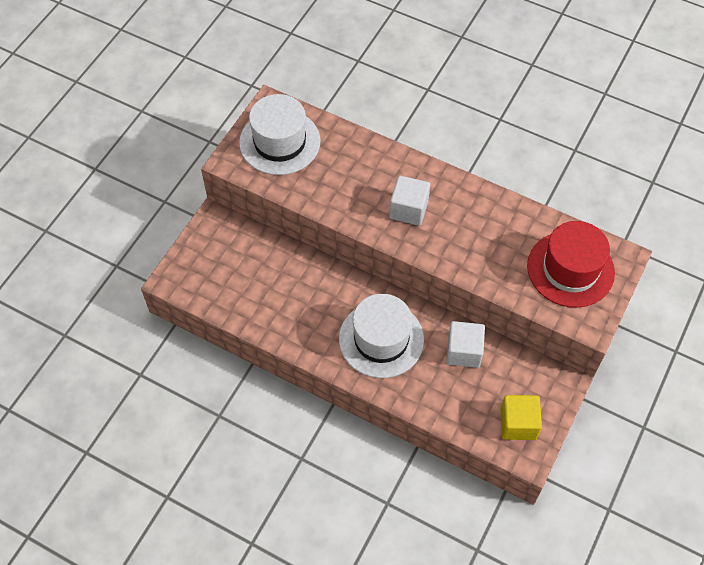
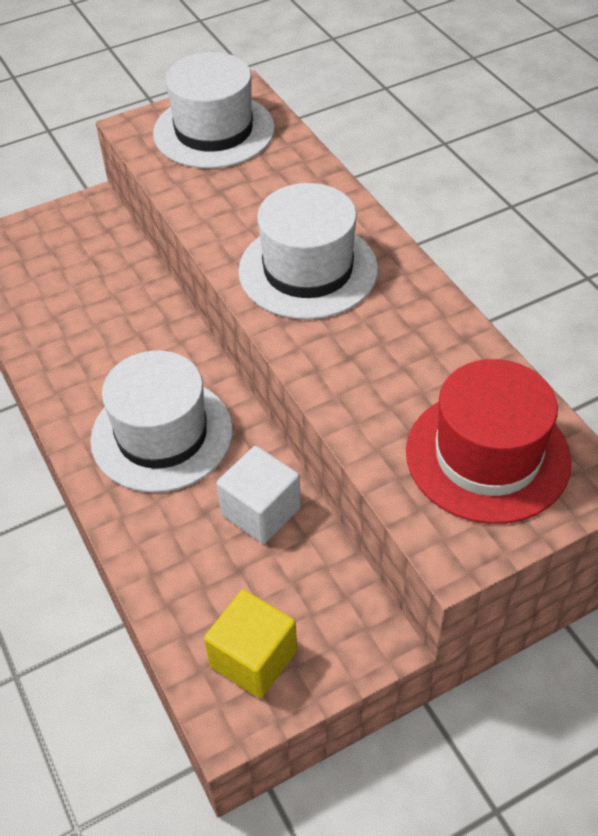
camera: 35 degrees right, 10 degrees down
(408, 209) = (308, 270): white cube -> white hat

